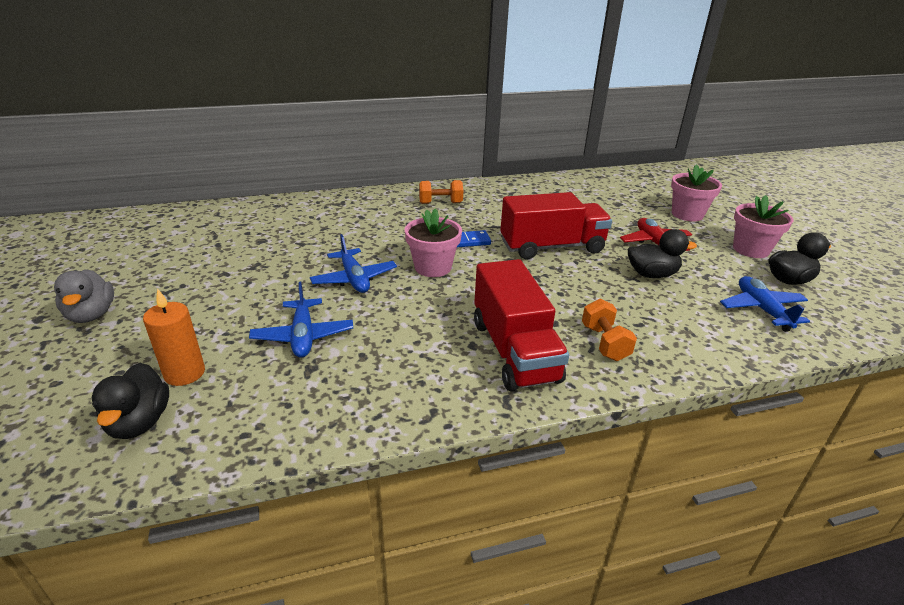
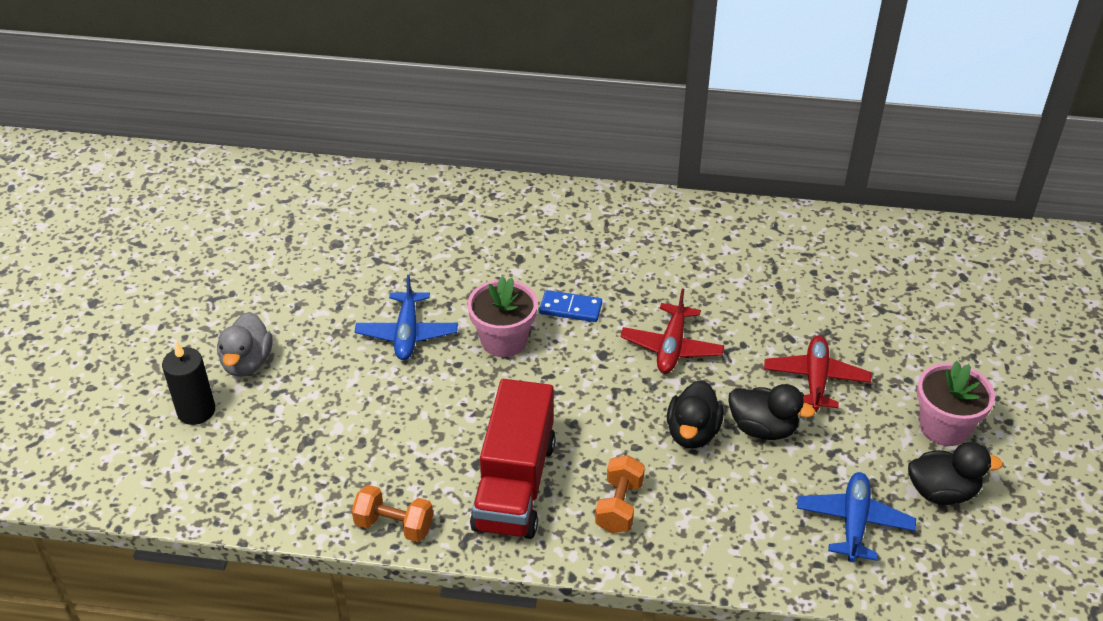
camera: 25 degrees right, 10 degrees up
(91, 315) = (139, 311): grey duck -> grey duck (247, 363)
(139, 422) = (144, 453): black duck -> black duck (692, 433)
(184, 373) = (196, 411): orange candle -> black candle
(303, 336) = (318, 399): blue plane -> none
(440, 203) = (583, 229): orange dumbbell -> orange dumbbell (394, 525)
(552, 247) = (671, 347): red truck -> red plane
(687, 214) = (916, 338): pink flower pot -> none

